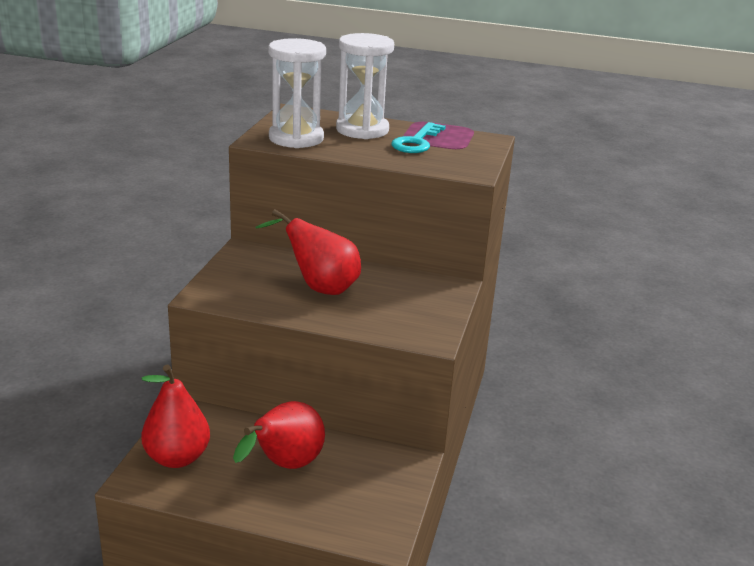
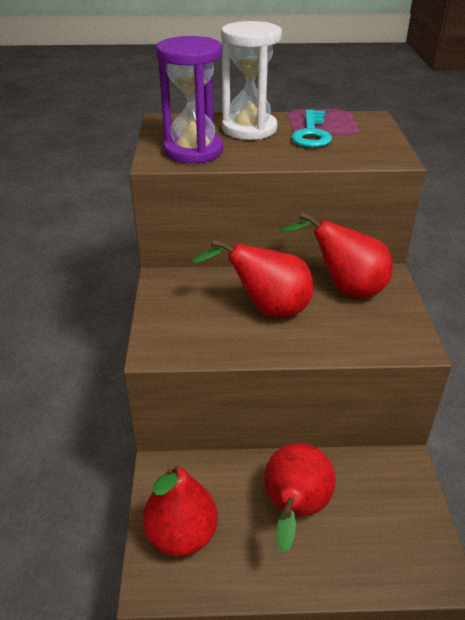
camera: 15 degrees left, 10 degrees up
(296, 138) = (193, 151): white hourglass -> purple hourglass
(404, 287) = (345, 288): none -> red pear

